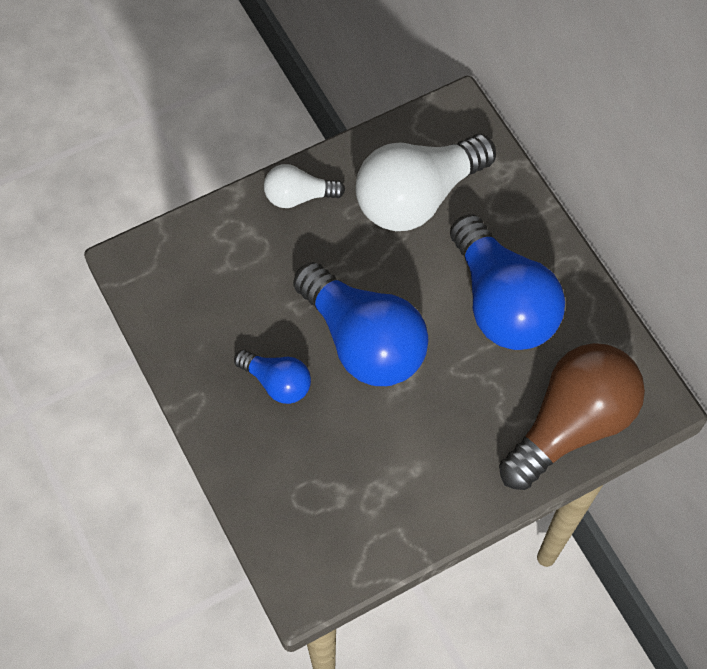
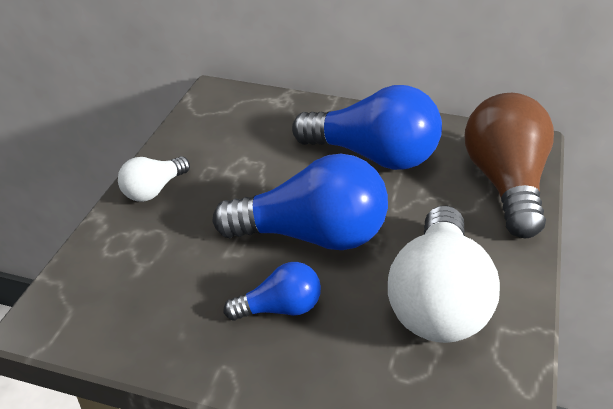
camera: 45 degrees left, 25 degrees down
(417, 197) = (244, 141): white light bulb -> white light bulb (437, 300)

